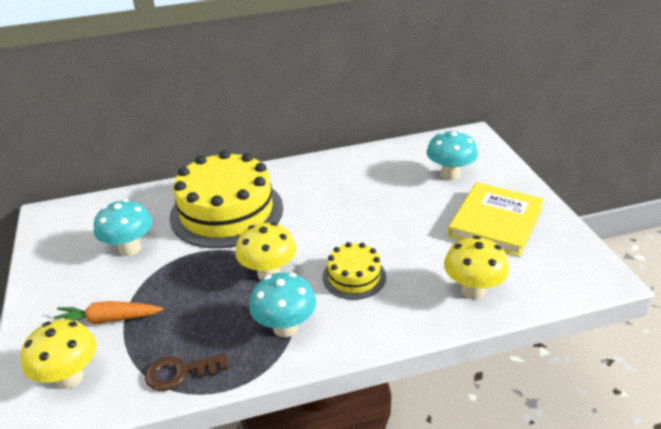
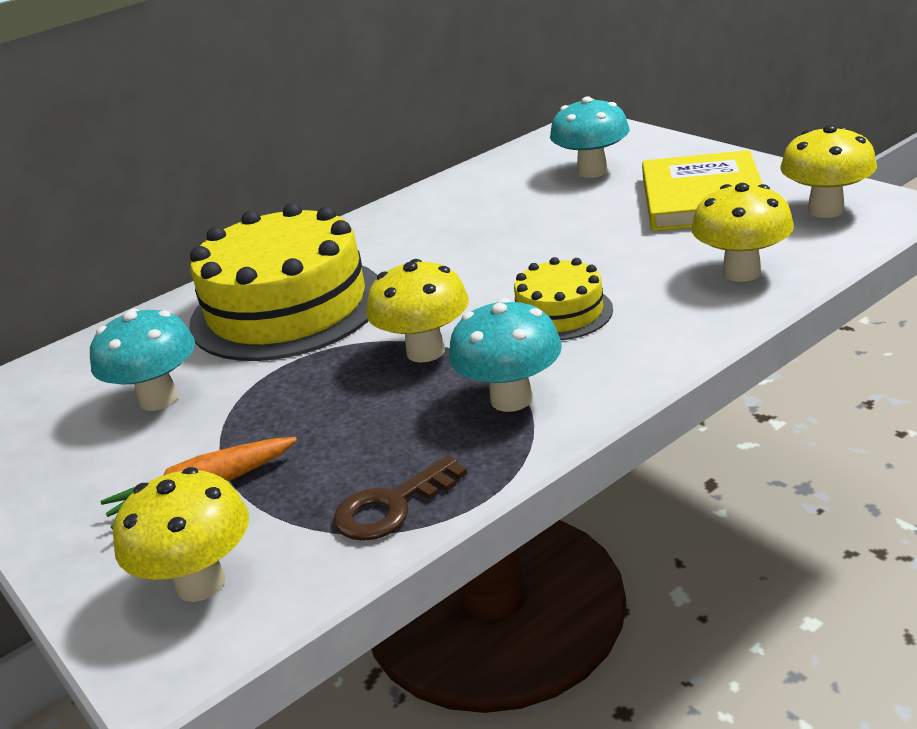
camera: 20 degrees left, 5 degrees down
(560, 262) = (826, 210): none -> yellow mushroom

